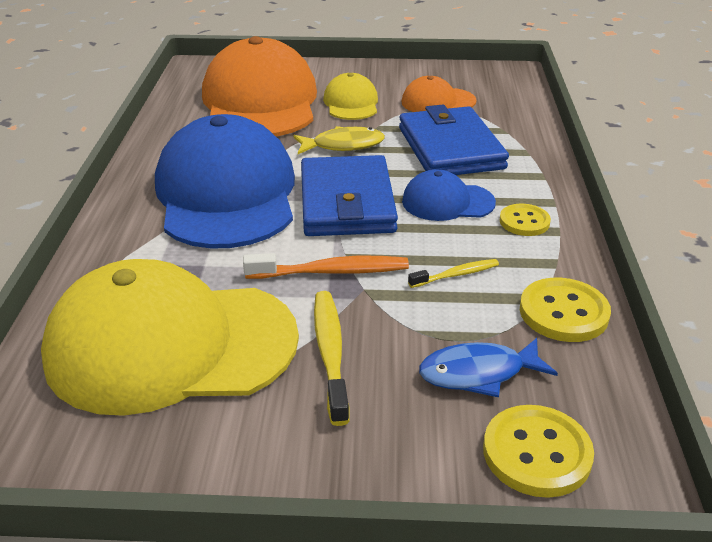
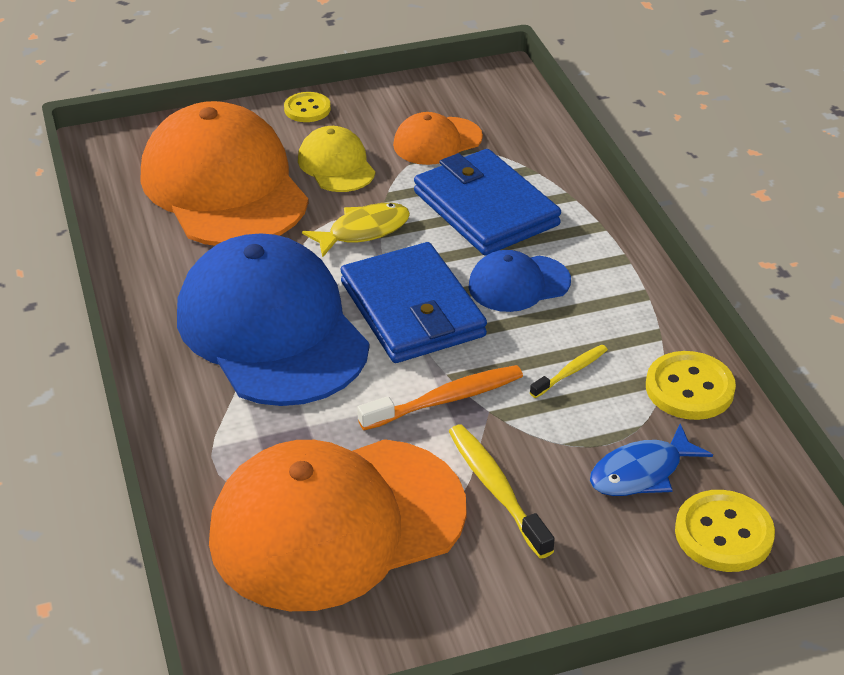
camera: 20 degrees left, 5 degrees up
(171, 345) = (336, 523): yellow cap -> orange cap
(524, 222) = (608, 290): yellow button -> yellow button (307, 109)

